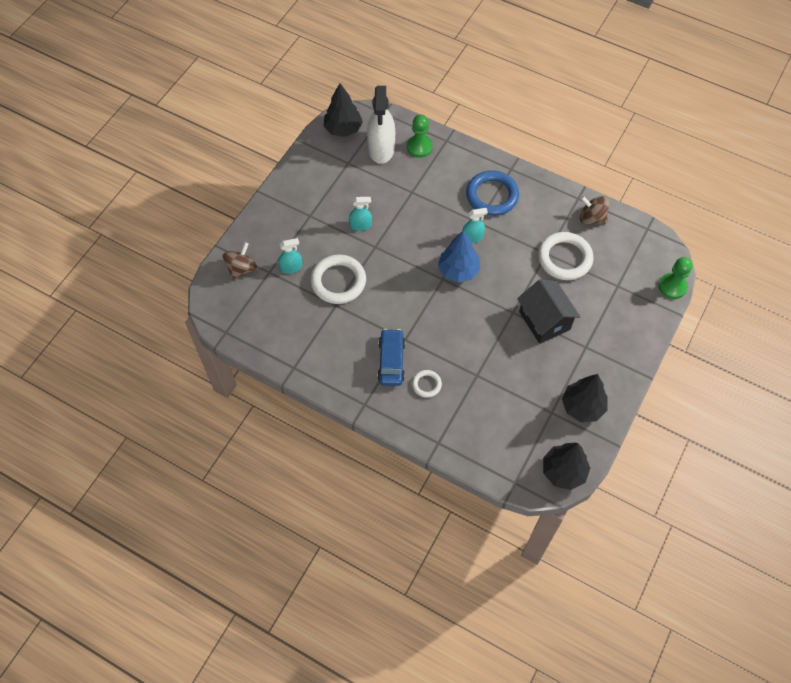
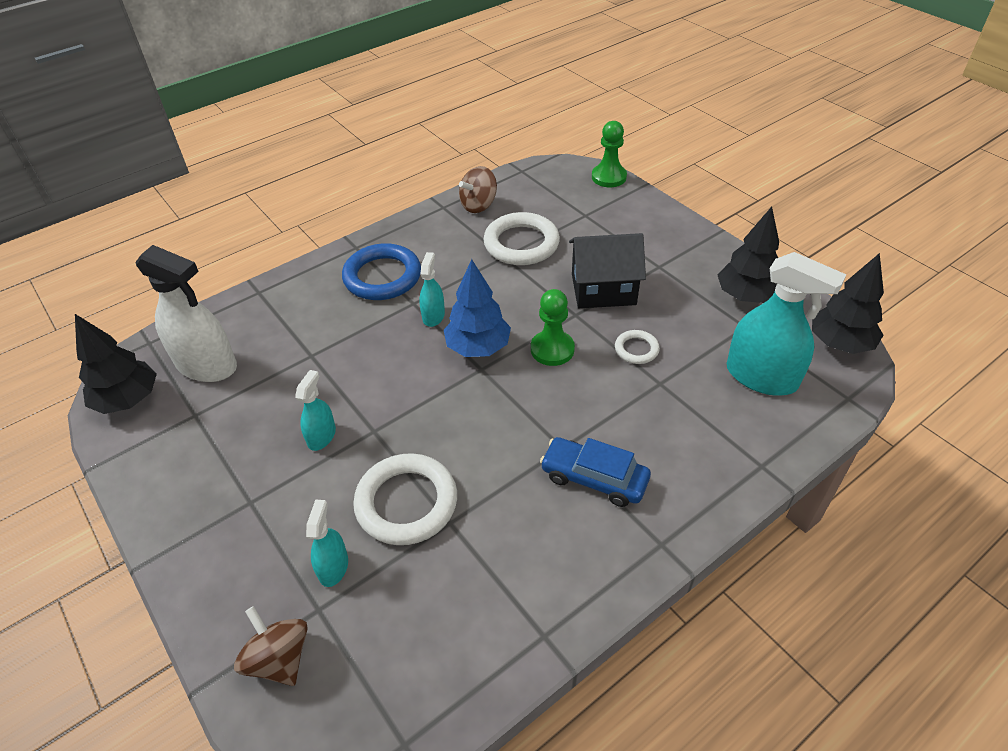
camera: 65 degrees left, 15 degrees down
(419, 147) = (243, 322): green pawn -> green pawn (552, 349)
(426, 384) = (654, 446): white ring -> white ring (636, 349)
(509, 430) = (761, 377): none -> turquoise spray bottle

